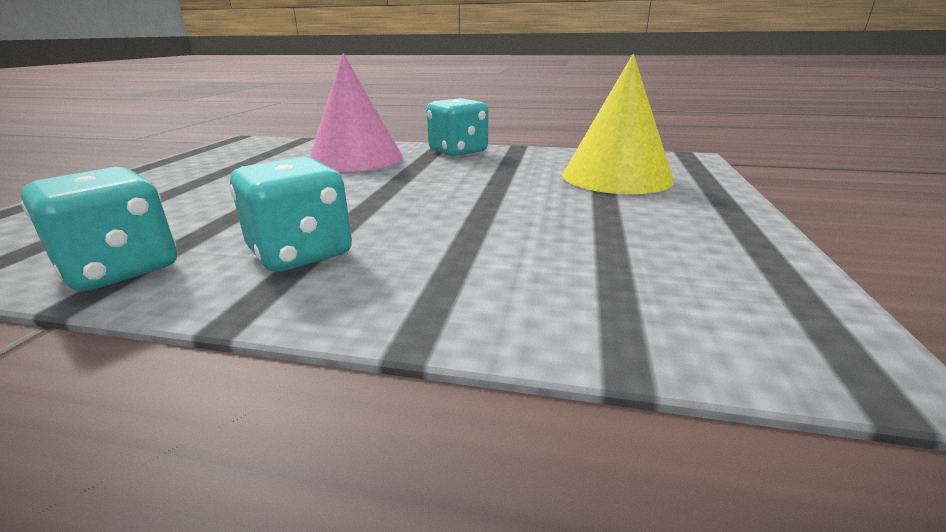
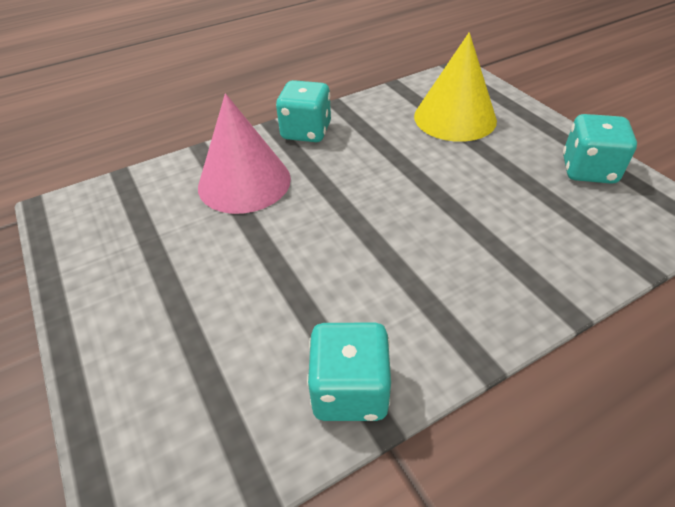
camera: 40 degrees left, 20 degrees up
(300, 253) = (420, 301): turquoise dice -> turquoise dice (588, 170)

